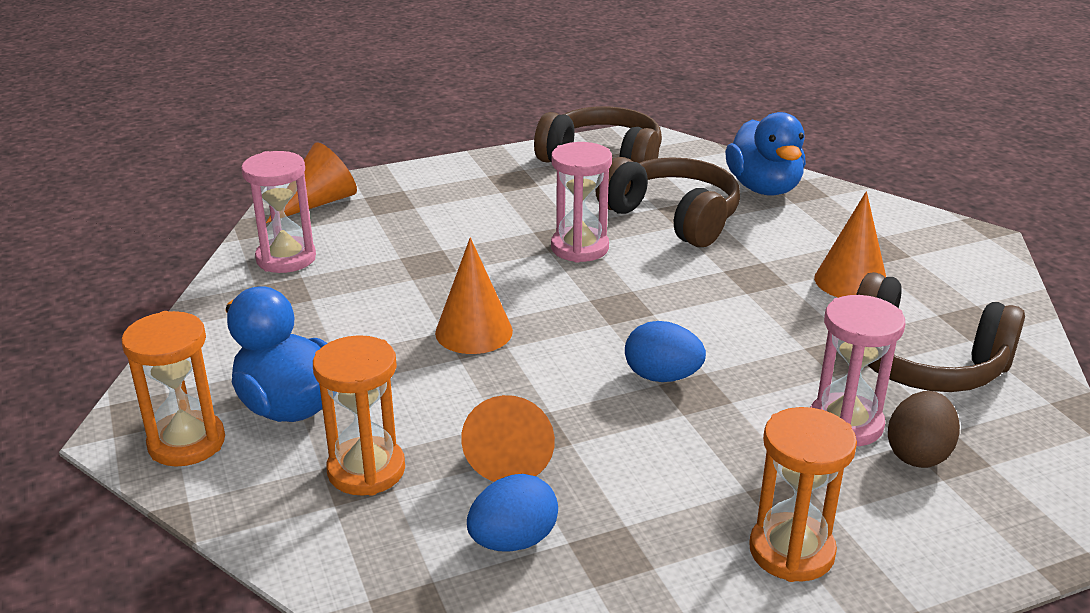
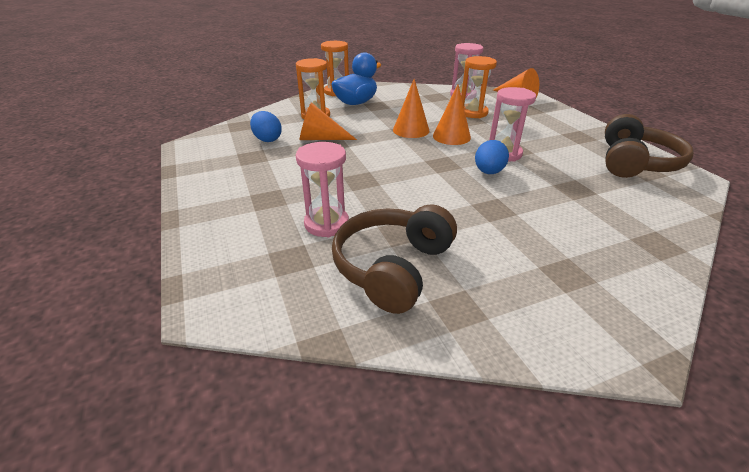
camera: 90 degrees right, 5 degrees up
(662, 377) = (375, 172): blue egg -> blue egg (488, 172)
(672, 218) = (563, 183): brown headphones -> none
(764, 188) = (645, 225): blue duck -> none
(791, 551) = (233, 196): orange hourglass -> orange hourglass (473, 113)
(851, 281) = (503, 250): orange cone -> orange cone (451, 136)
(918, 454) = (293, 246): brown egg -> none

